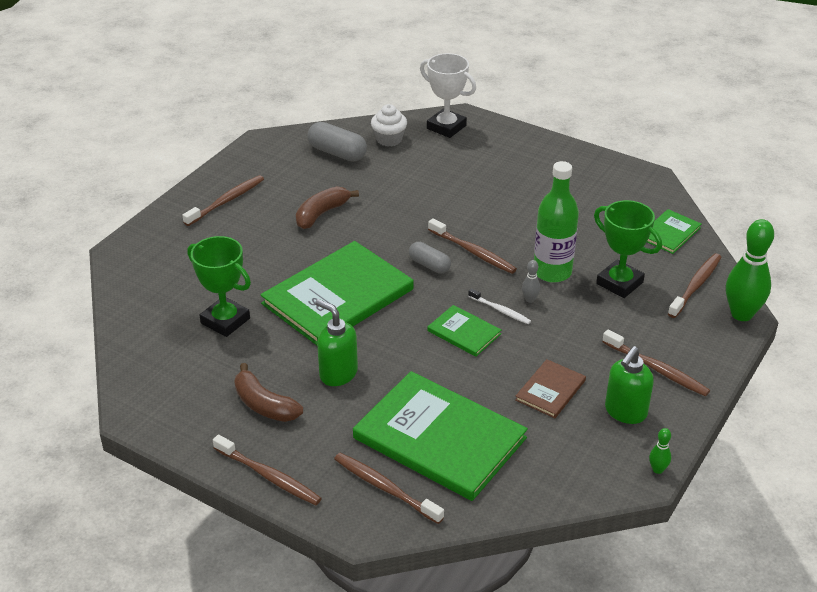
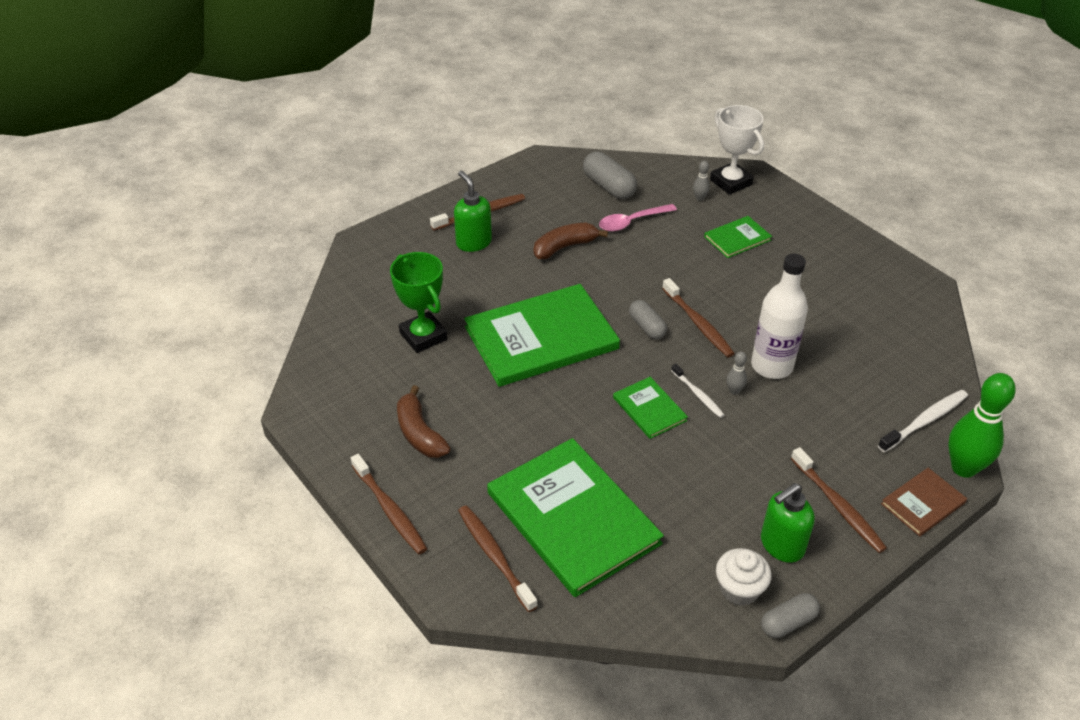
camera: 20 degrees right, 5 degrees up
(338, 374) = (504, 420): green soap dispenser -> green soap dispenser (473, 242)
(373, 179) = (632, 222): none -> pink spoon
(389, 139) = (666, 183): white cupcake -> white cupcake (739, 589)
(425, 146) = (699, 198): none -> grey bowling pin
(550, 390) = (711, 498): brown book -> brown book (923, 503)
(552, 272) = (771, 366): green bottle -> white bottle
(619, 283) = (840, 397): green trophy -> none
(657, 469) = (788, 622): green bowling pin -> grey capsule
(669, 233) = (921, 353): green book -> green book (737, 238)
(695, 285) = (924, 421): brown toothbrush -> white toothbrush

